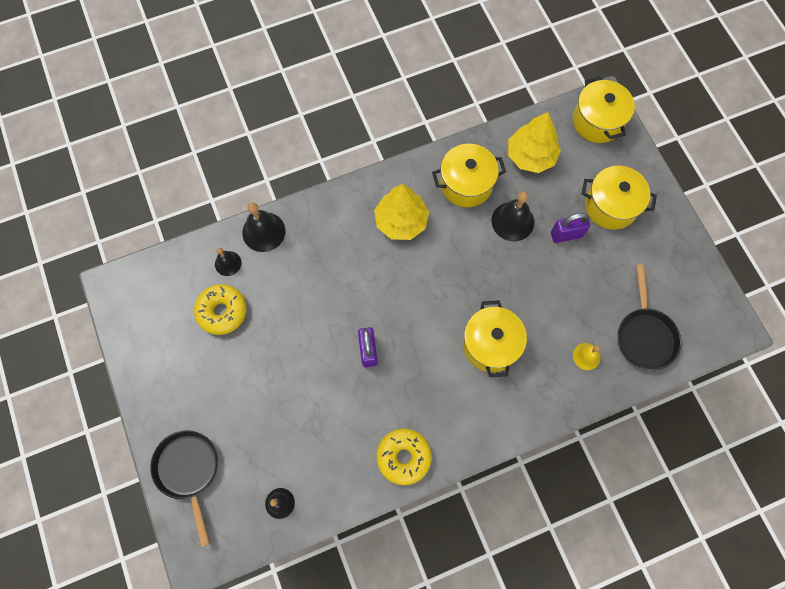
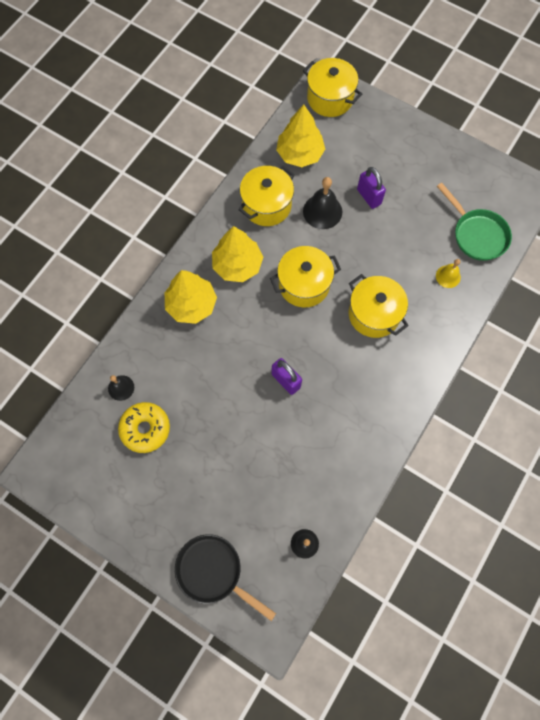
camera: 35 degrees left, 0 degrees up
(263, 231) = (132, 343): black bell -> none
(337, 231) = (191, 304): none -> yellow tree
(403, 457) = (372, 441): yellow donut -> none
(566, 234) = (369, 197): purple padlock -> purple padlock turned 75 degrees counterclockwise
(610, 206) = (385, 155): yellow pot -> yellow pot (304, 284)
(644, 335) = (476, 234): black pan -> green pan

